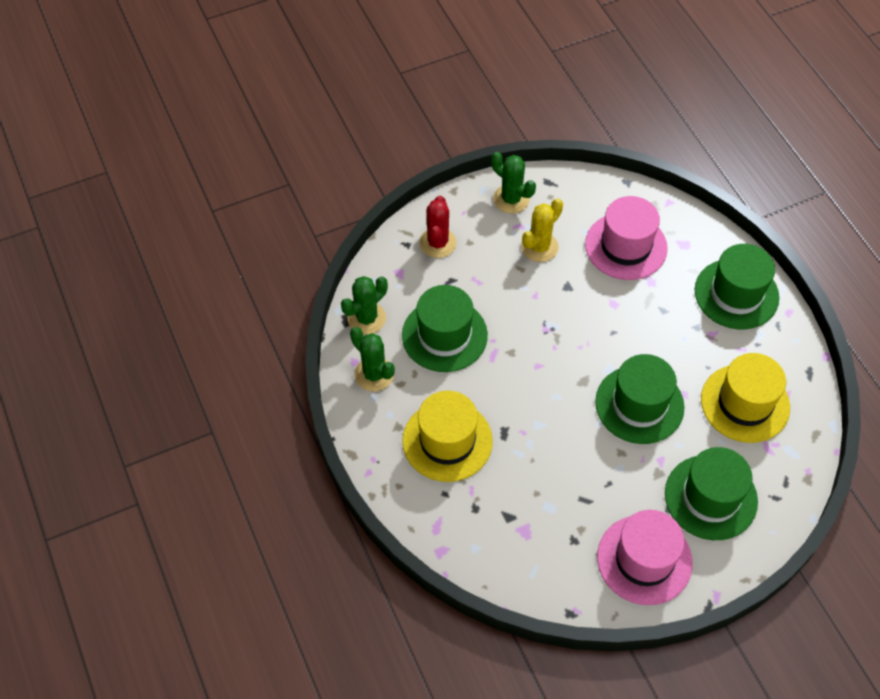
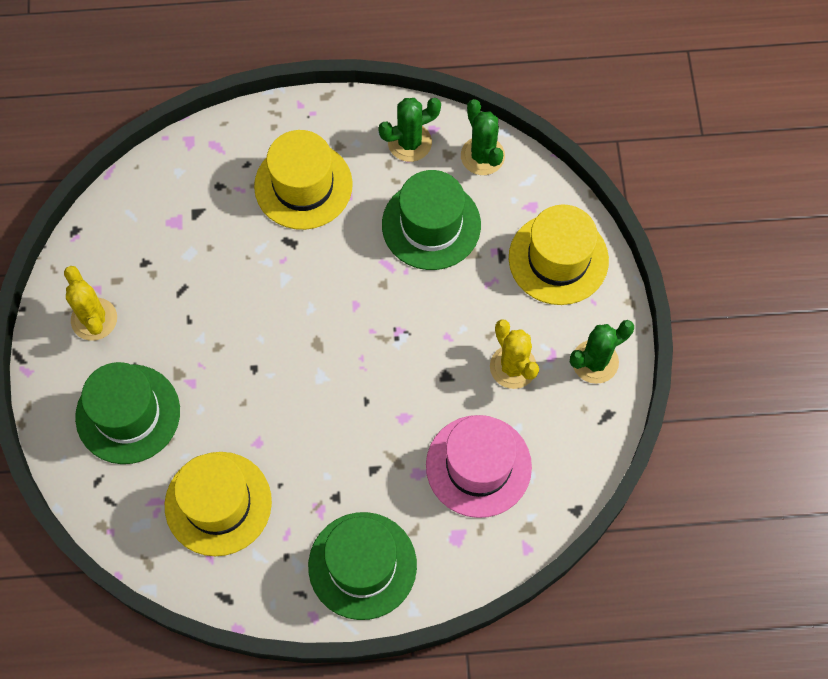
camera: 110 degrees right, 10 degrees up
(437, 243) = (558, 259): red cactus -> yellow hat
(639, 404) = (264, 389): green hat -> none
(644, 559) = (94, 319): pink hat -> yellow cactus

